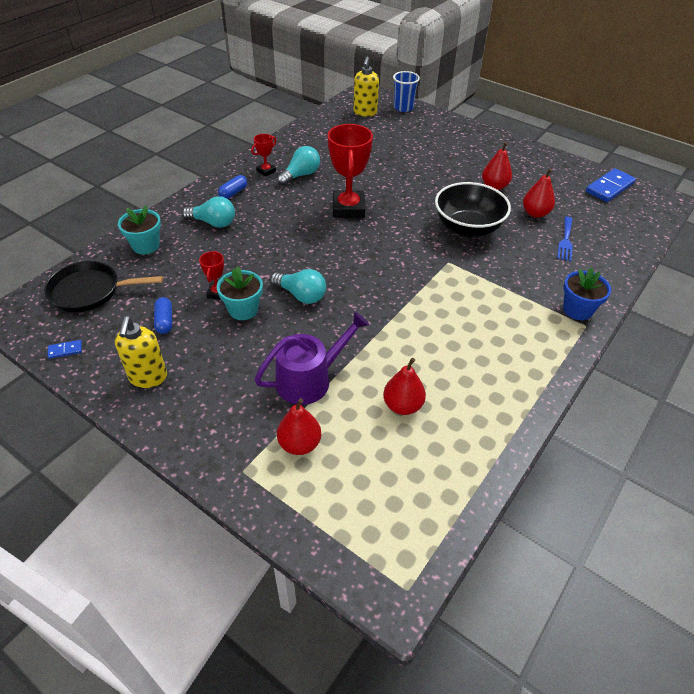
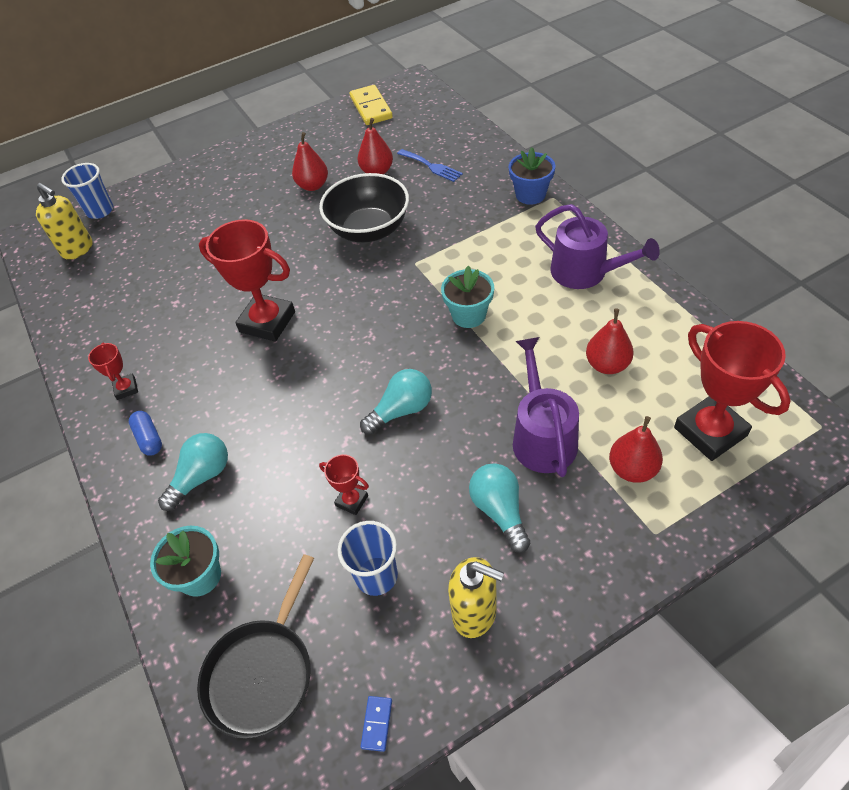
camera: 60 degrees left, 5 degrees up
(164, 321) = (376, 576): blue capsule -> blue cup
(243, 309) = (398, 478): turquoise flower pot -> turquoise flower pot (468, 315)
(301, 175) = (164, 352): turquoise light bulb -> turquoise light bulb (499, 511)
(361, 494) = (710, 431): none -> red trophy
(503, 368) = (585, 272): none -> purple watering can
(609, 187) = (371, 108): blue domino -> yellow domino

